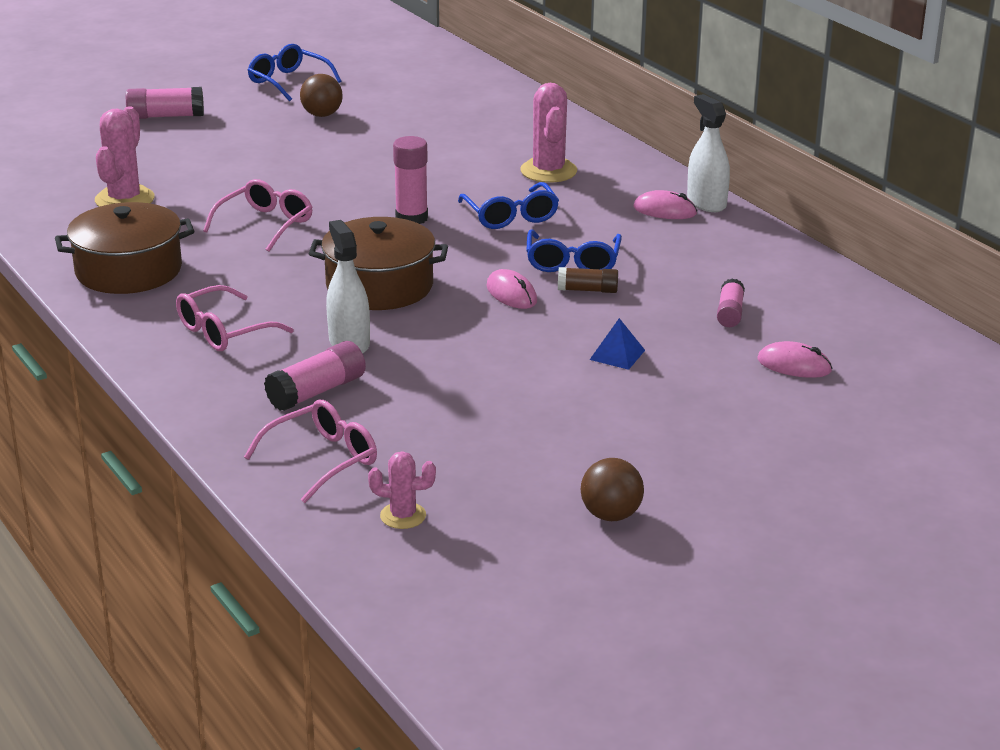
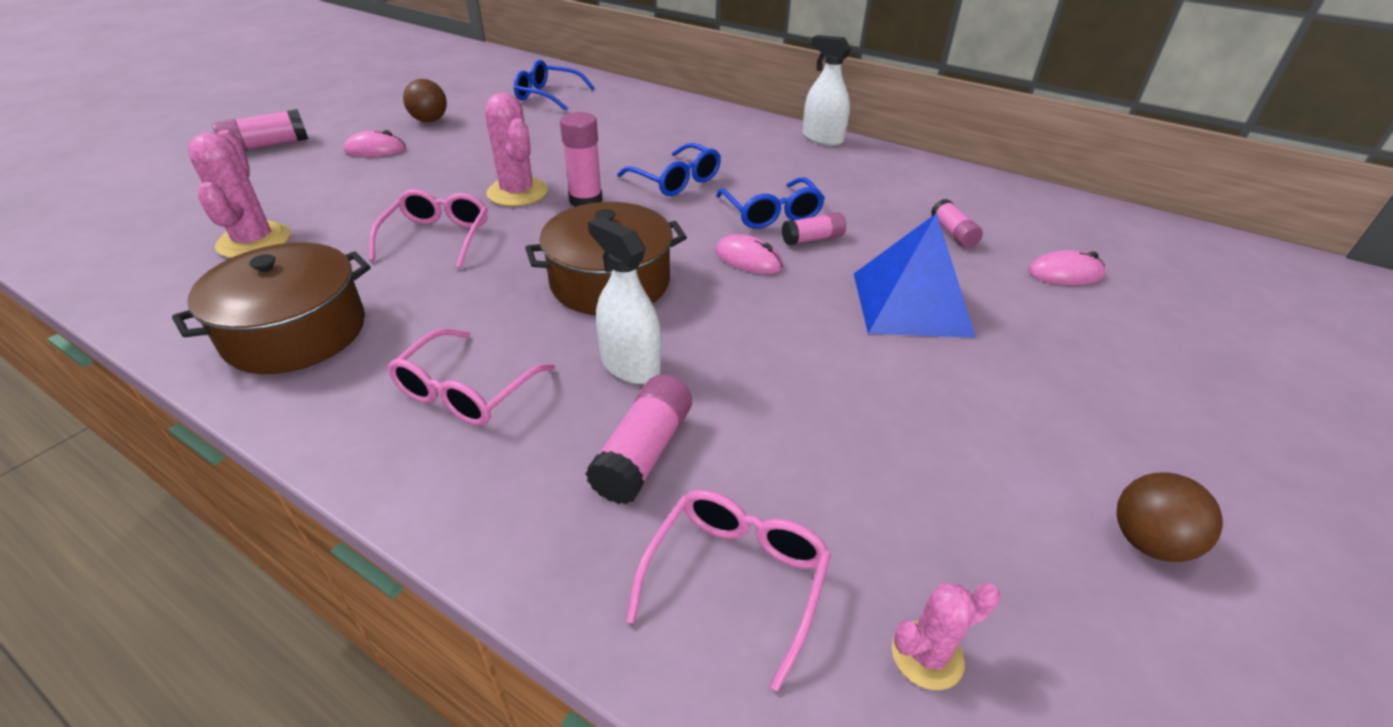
camera: 25 degrees left, 10 degrees up
(288, 82) = (379, 98): blue glasses -> blue glasses (547, 95)
(548, 171) = (672, 135): pink cactus -> pink cactus (517, 192)
(587, 290) = (812, 239): brown glue stick -> pink glue stick
(617, 354) = (910, 303): blue pyramid -> blue pyramid, size x2.22
(665, 210) = (798, 151): pink mouse -> pink mouse (375, 150)

